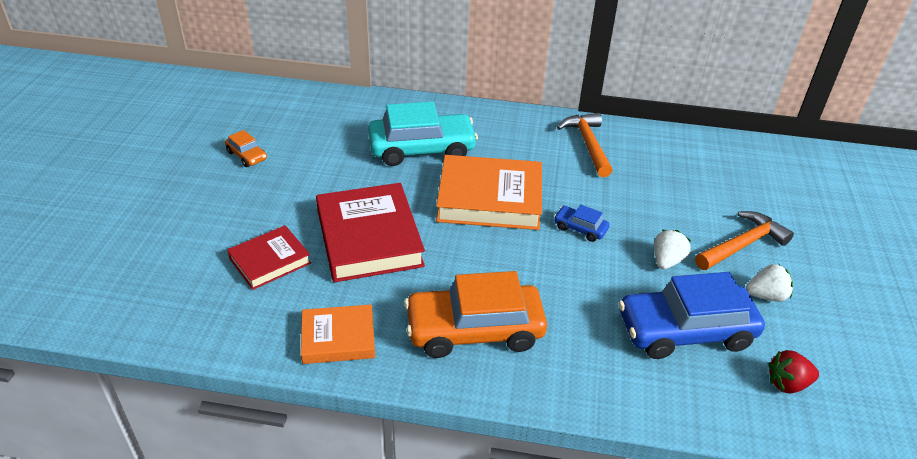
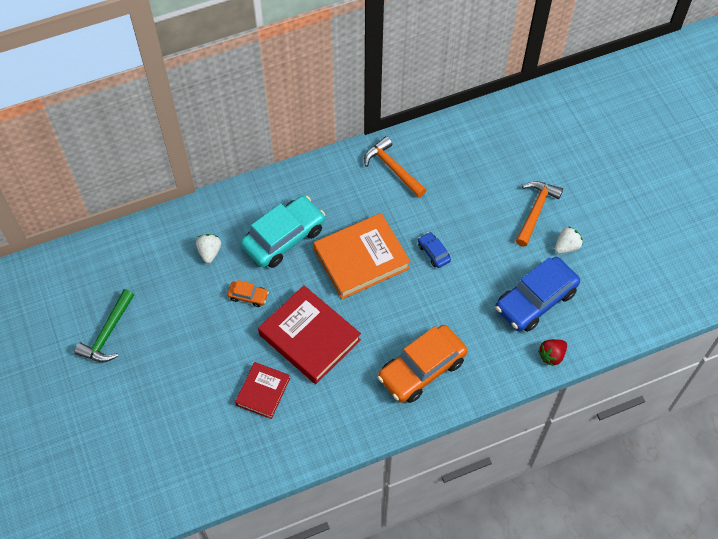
camera: 30 degrees left, 20 degrees up
(178, 146) = (108, 333): none -> green hammer
(247, 156) = (166, 314): orange car -> orange car (248, 296)
(338, 338) = (350, 421): orange book -> none
(580, 228) = (433, 253): blue car -> blue car turned 60 degrees clockwise
(667, 261) = (499, 251): white strawberry -> white strawberry (209, 252)
(787, 383) = (603, 306): red strawberry -> red strawberry (551, 355)

